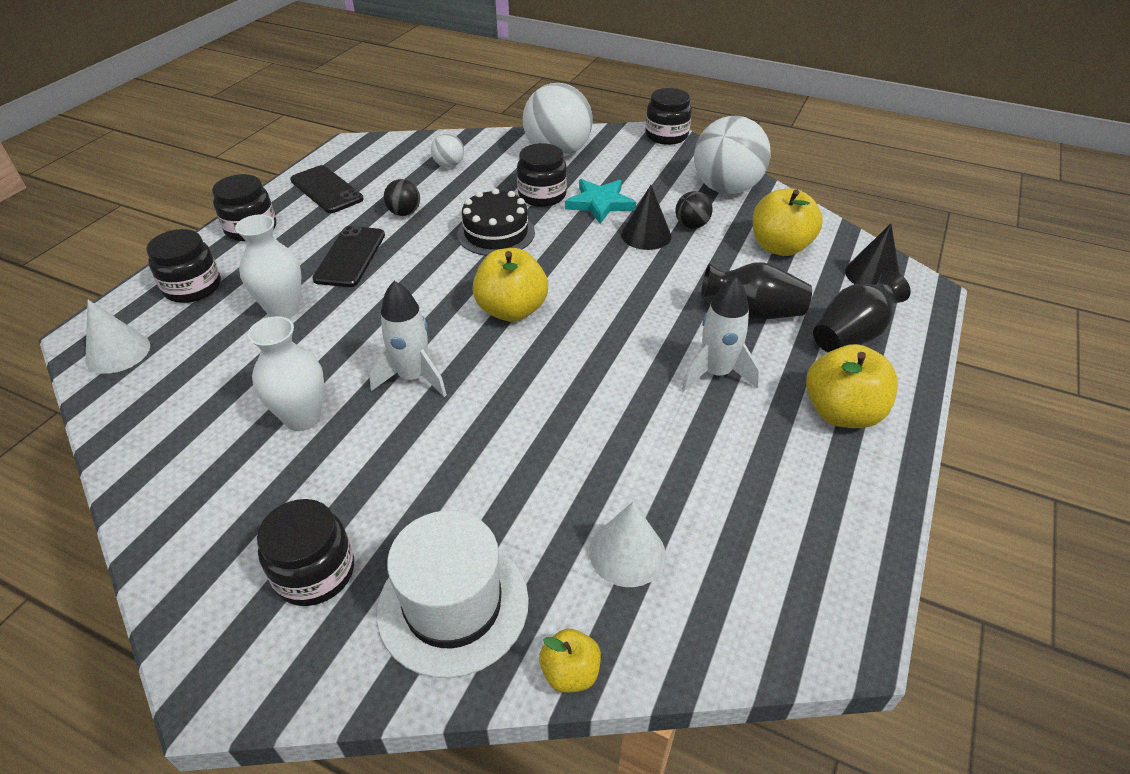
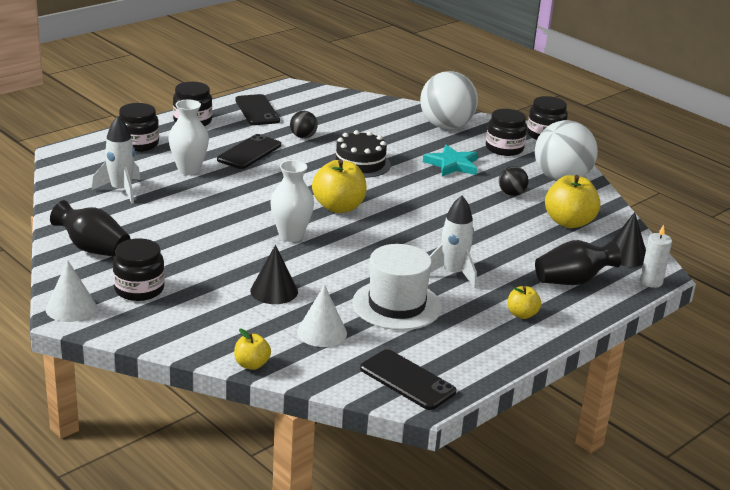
camera: 20 degrees right, 15 degrees down
(118, 352) = (78, 166): white cone -> white cone (71, 308)
(302, 418) = (170, 224): white vase -> white vase (291, 235)
(413, 377) = (249, 223): white rocket -> white rocket (121, 190)
(449, 165) = (356, 116): white ball -> none
(453, 605) = (206, 323): white hat -> white hat (396, 305)
(542, 195) = (412, 150): black jar -> black jar (504, 148)
(646, 235) = (471, 191): black cone -> black cone (274, 291)
(753, 312) = (510, 251): black vase -> black vase (93, 249)
(799, 603) = (407, 380): none -> black phone
(841, 413) = (522, 314): yellow apple -> yellow apple, size x0.54
(928, 305) = (651, 282): none -> white candle

